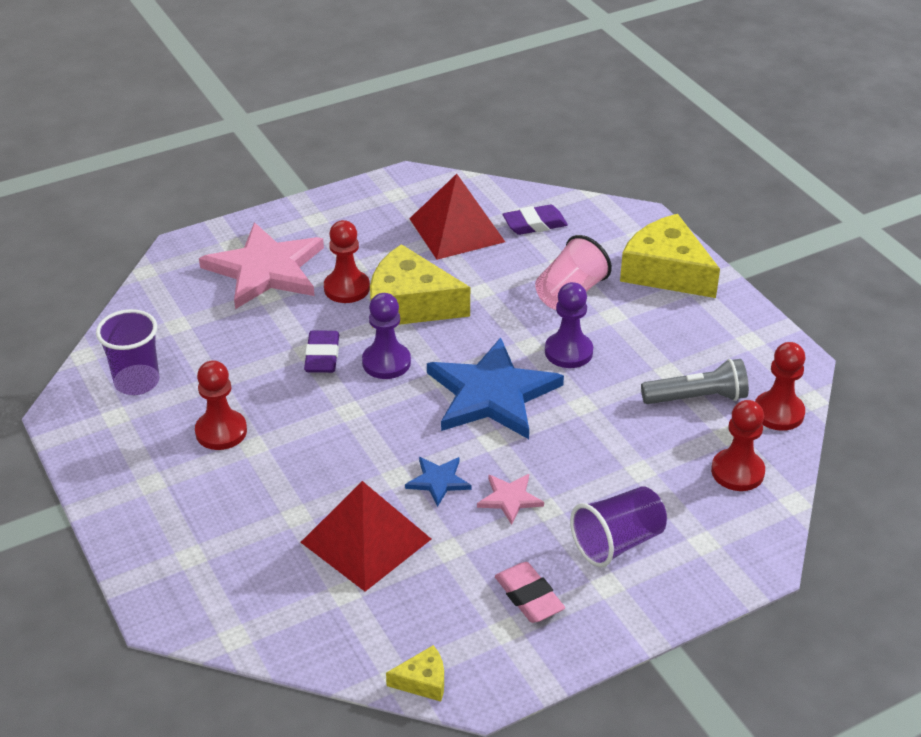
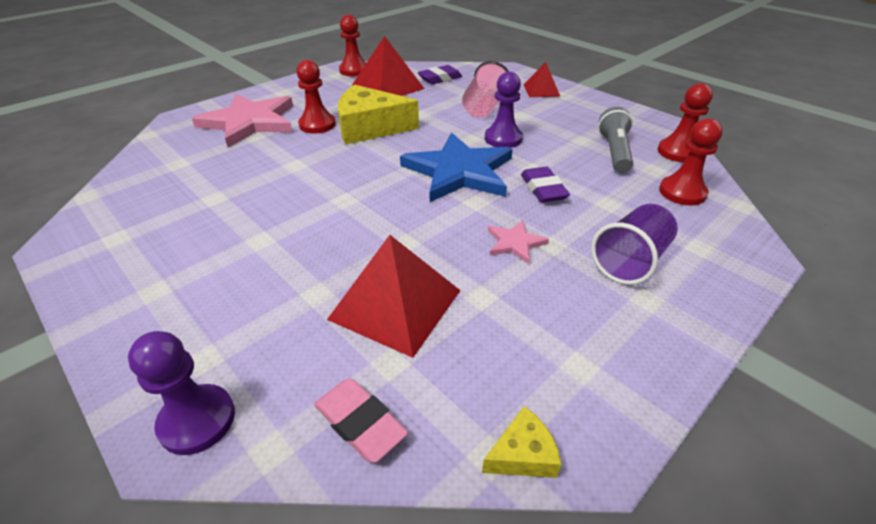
camera: 15 degrees left, 0 degrees up
(137, 382) = (139, 208): purple cup -> none
(221, 431) = (225, 234): red pawn -> red pawn (354, 70)
(322, 356) = (309, 167): purple eraser -> purple eraser (543, 189)
(386, 362) = (364, 164): purple pawn -> purple pawn (197, 420)
(438, 481) = (444, 240): blue star -> none
(529, 597) = (583, 327): pink eraser -> pink eraser (360, 423)
(666, 271) = (541, 90): yellow cheese -> red pyramid
(697, 398) = (614, 152): grey flashlight -> grey flashlight turned 60 degrees counterclockwise

